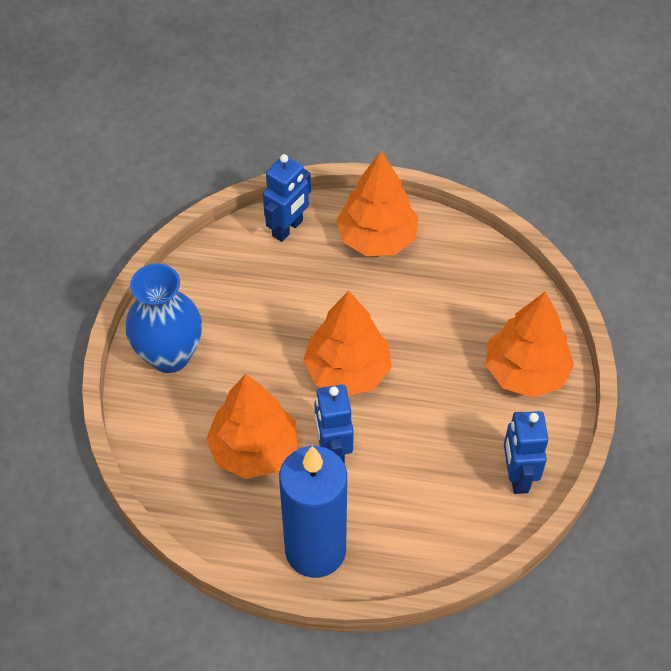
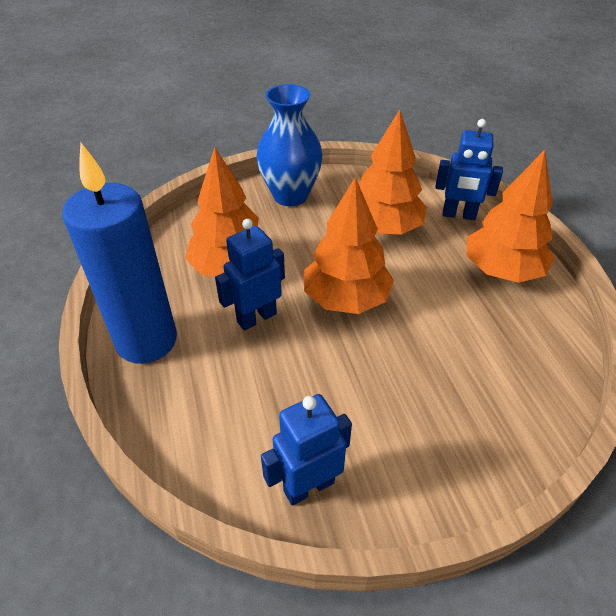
camera: 65 degrees right, 10 degrees down
(525, 372) = (449, 446): orange tree -> orange tree (384, 228)

